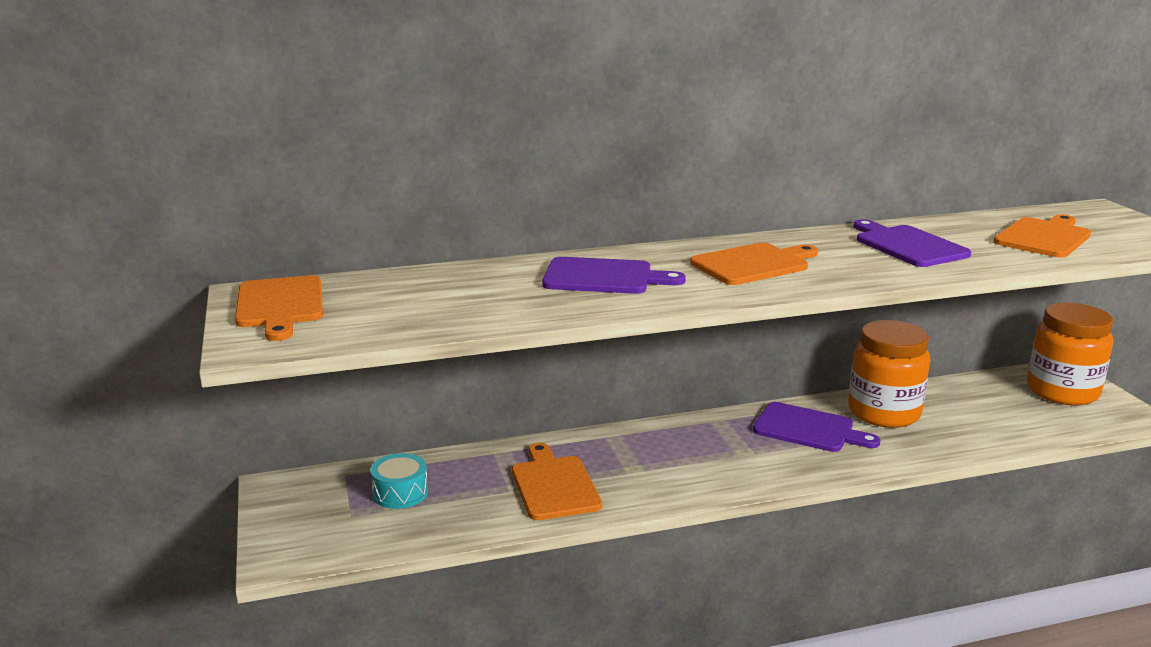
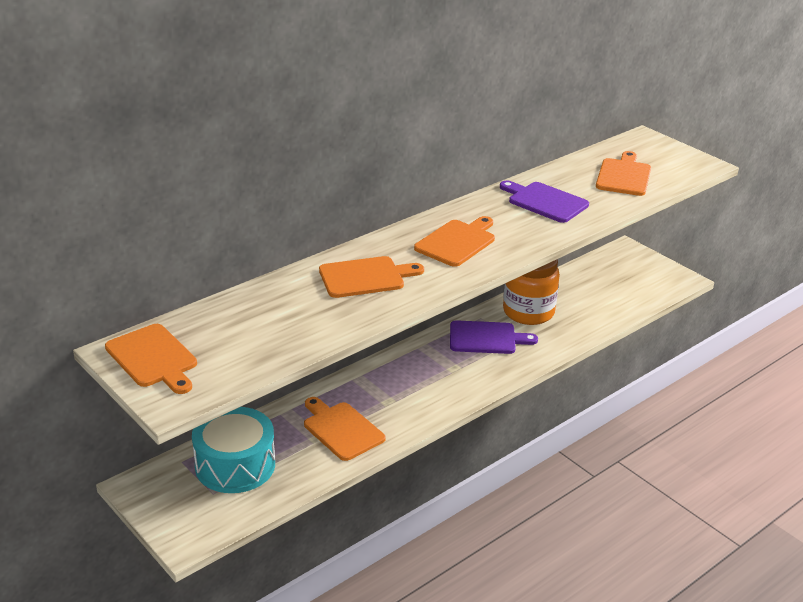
camera: 25 degrees left, 10 degrees up
(400, 493) = (235, 465): turquoise drum -> turquoise drum, size x1.88
(604, 277) = (366, 277): purple cutting board -> orange cutting board
(1062, 392) = (631, 267): orange jar -> none

